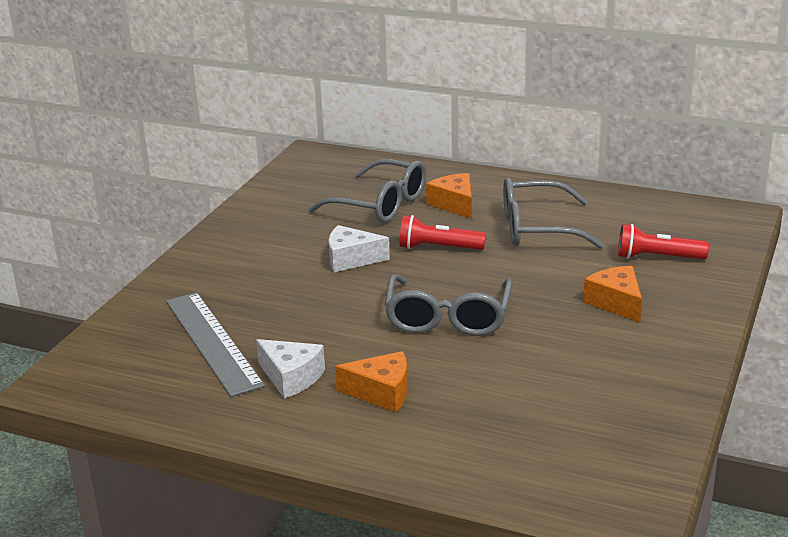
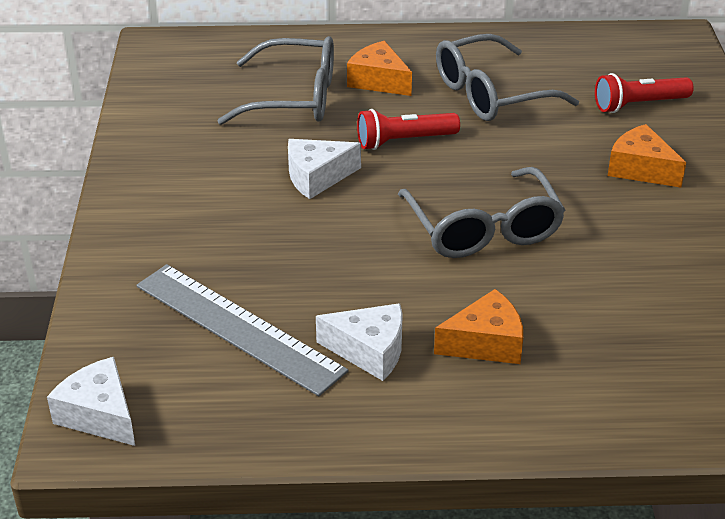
camera: 25 degrees left, 10 degrees up
(78, 372) = (99, 415): none -> white cheese

